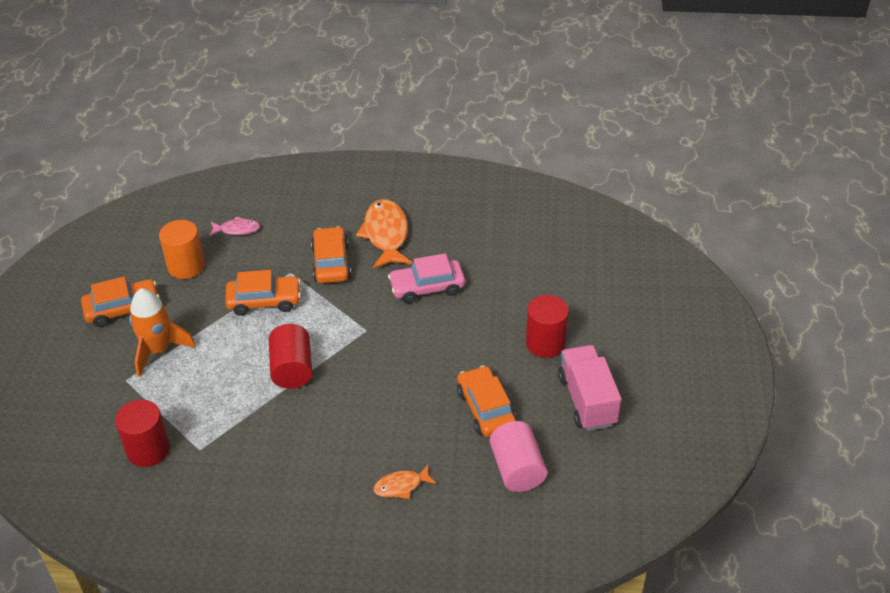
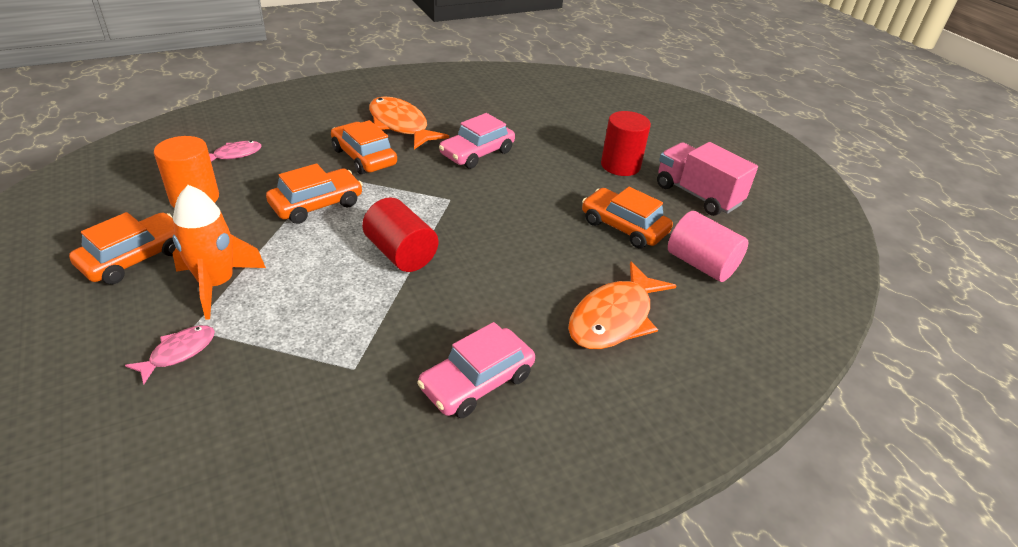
camera: 35 degrees left, 5 degrees down
(109, 395) = (179, 352): none -> pink fish
(148, 450) = (282, 394): red cylinder -> none
(266, 493) = (477, 382): none -> pink car
(401, 486) = (614, 318): orange fish -> orange fish, size x1.89

